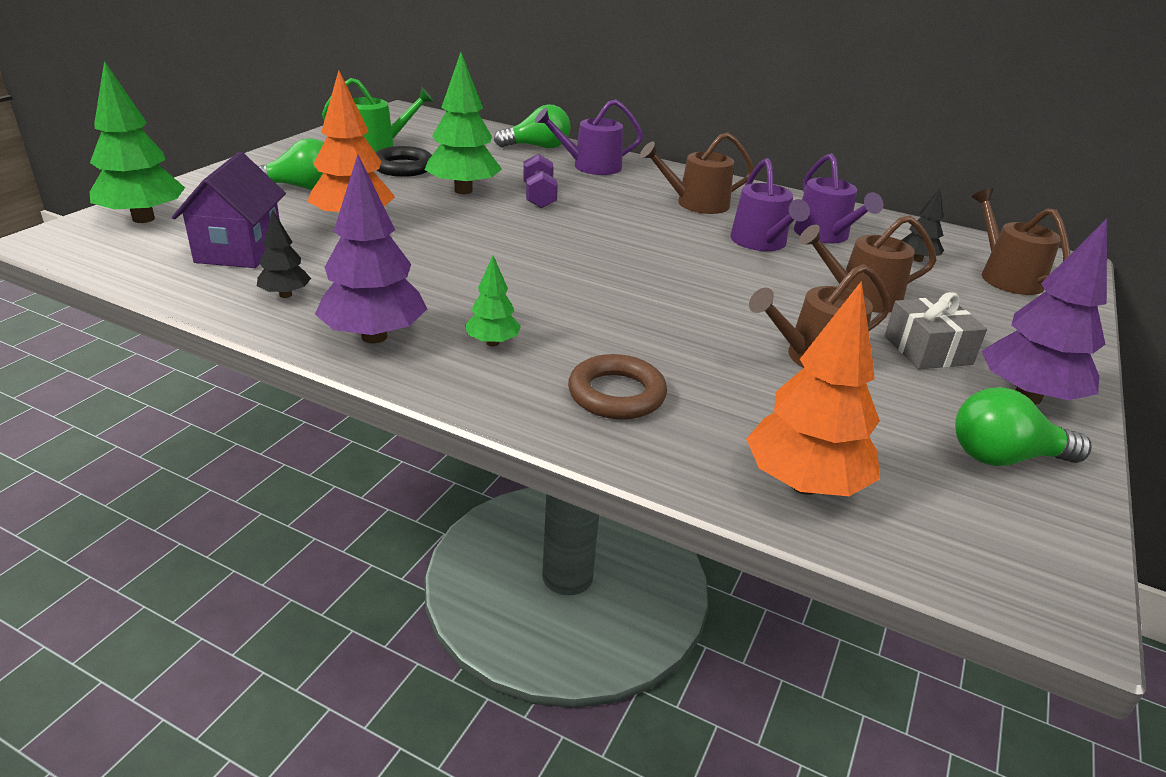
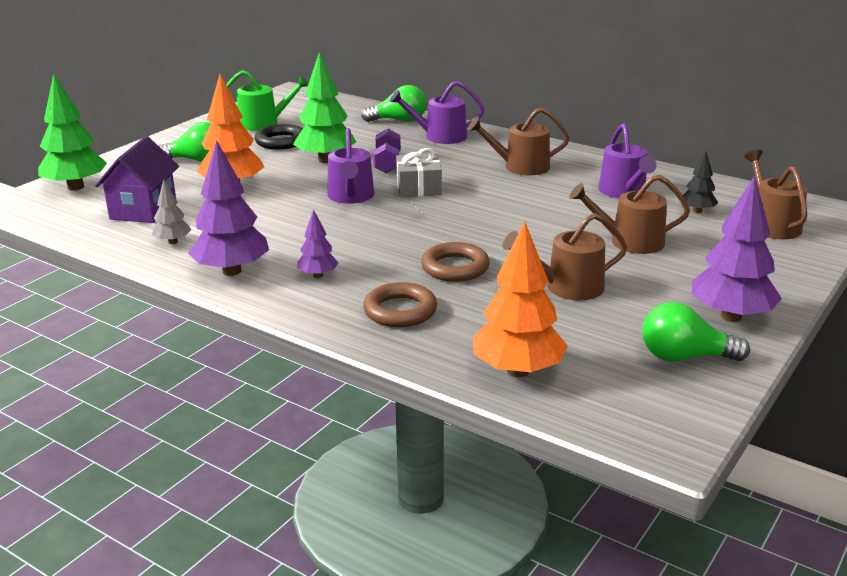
camera: 10 degrees right, 5 degrees down
(286, 295) = (173, 242): black tree -> grey tree
(492, 343) = (318, 275): green tree -> purple tree
(666, 331) = (455, 268): none -> brown ring
(761, 242) = (564, 198): purple watering can -> purple watering can (351, 196)
(927, 350) = (665, 282): grey gift -> grey gift (418, 187)

